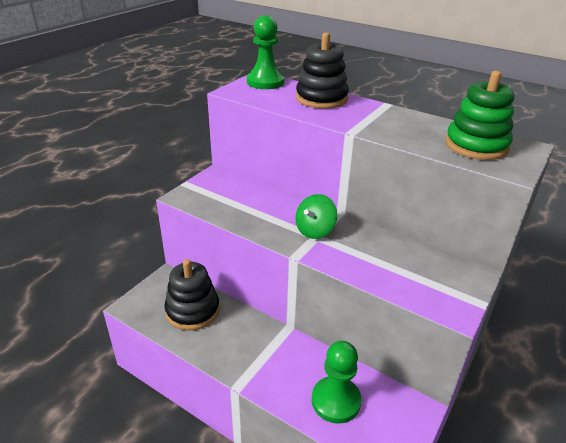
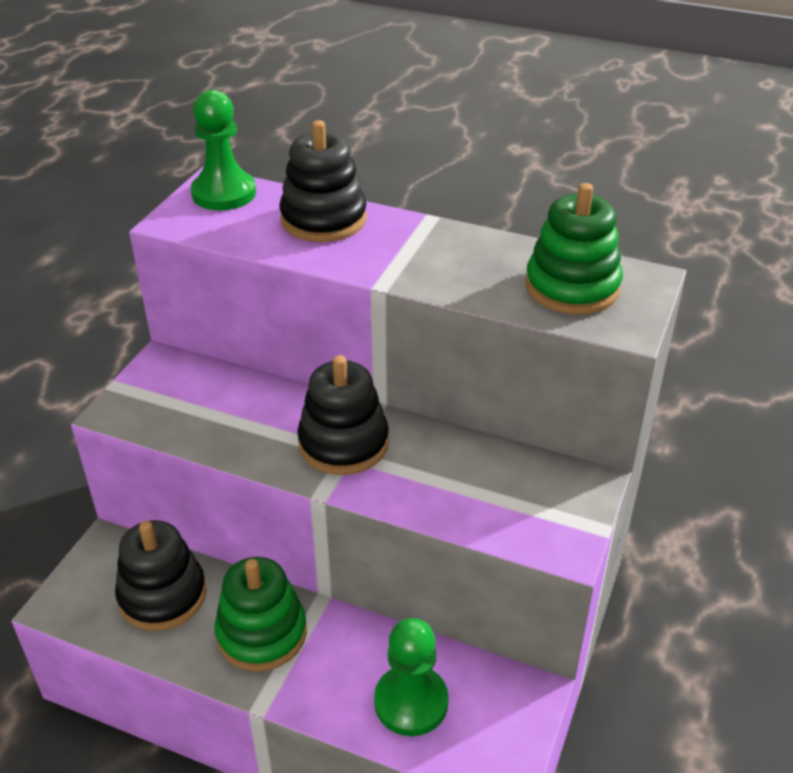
camera: 10 degrees left, 5 degrees up
(247, 342) = (262, 633): none -> green stacking toy
(315, 230) = (343, 443): green spinning top -> black stacking toy

